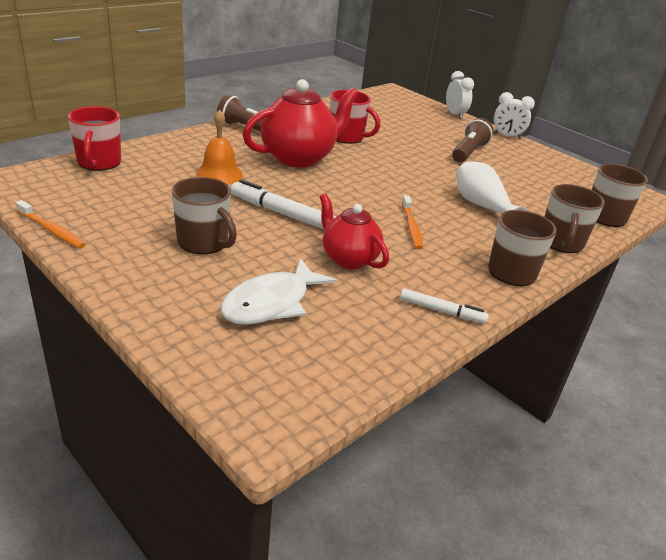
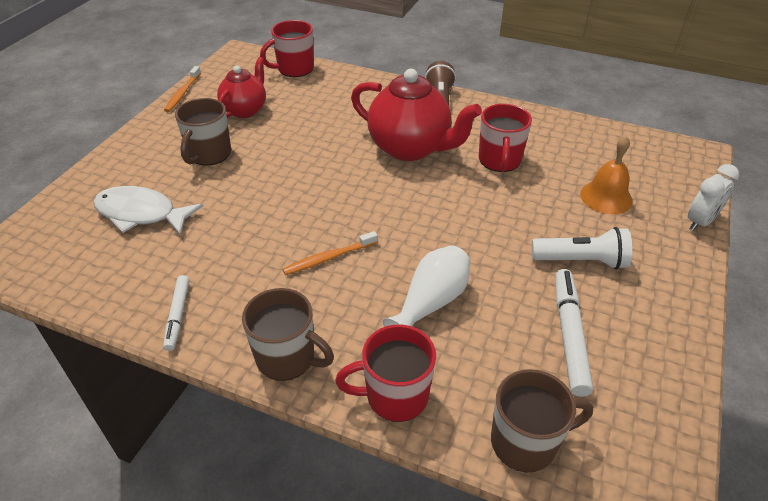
camera: 70 degrees right, 10 degrees up
(219, 174) = (330, 121): orange bell -> orange bell (606, 197)
(282, 213) = (287, 174): white marker -> white marker (569, 335)
(348, 259) = (234, 234): red teapot -> red teapot (245, 110)
(468, 152) = (581, 261): brown flashlight -> white flashlight
(507, 136) = (695, 288): white clock -> none
(561, 243) = (395, 396): brown mug -> red mug

